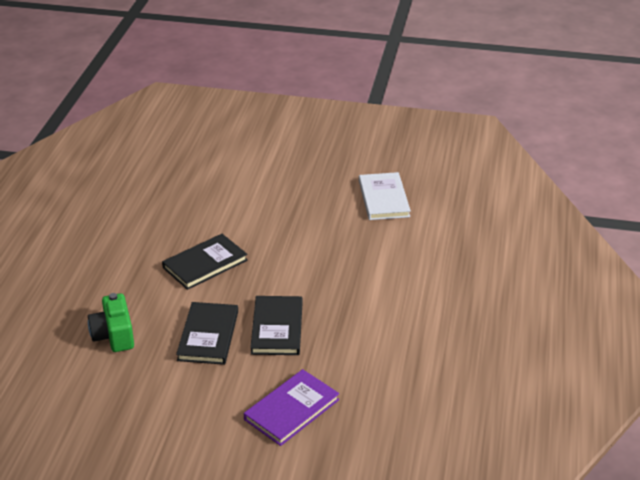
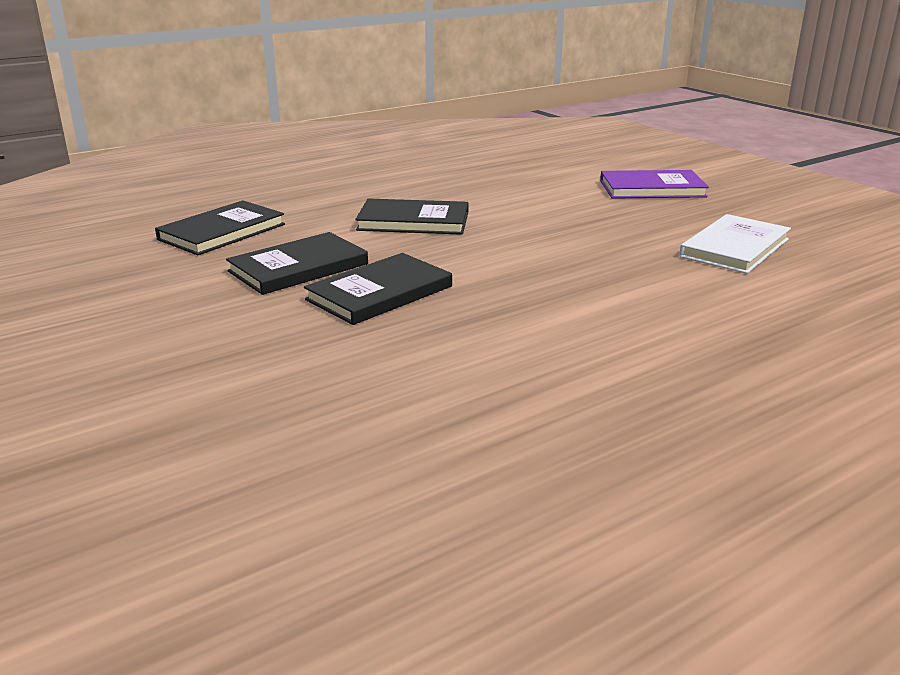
camera: 45 degrees right, 10 degrees down
(114, 335) = (222, 232): green camera -> black book
(291, 409) = (236, 366): purple book -> purple book (652, 189)

